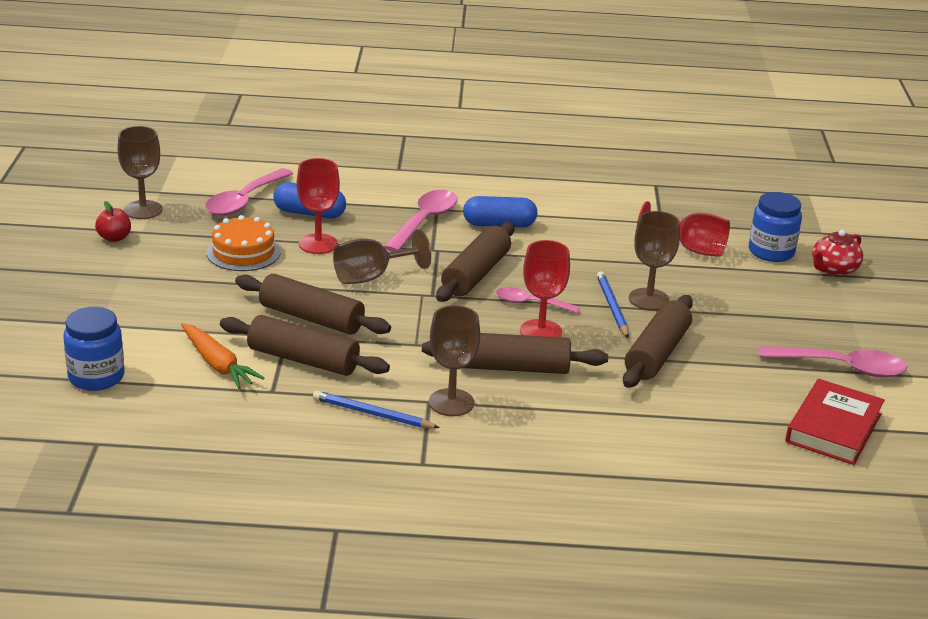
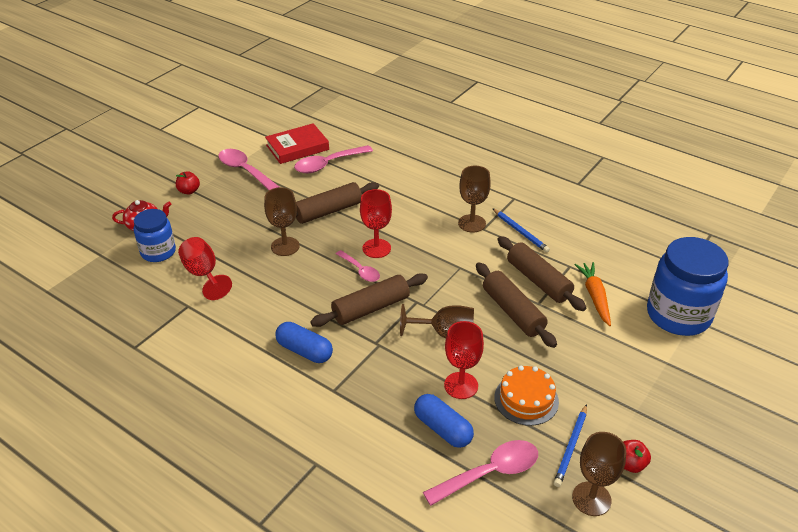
camera: 145 degrees left, 10 degrees up
(96, 377) = (678, 315): blue jar -> blue jar, size x1.68
(424, 221) = (357, 378): pink spoon -> pink spoon (328, 164)
(513, 368) = (417, 231): brown rolling pin -> none
(612, 307) = (314, 249): blue pencil -> blue pencil (571, 447)
(859, 319) = (189, 191): none -> red apple

